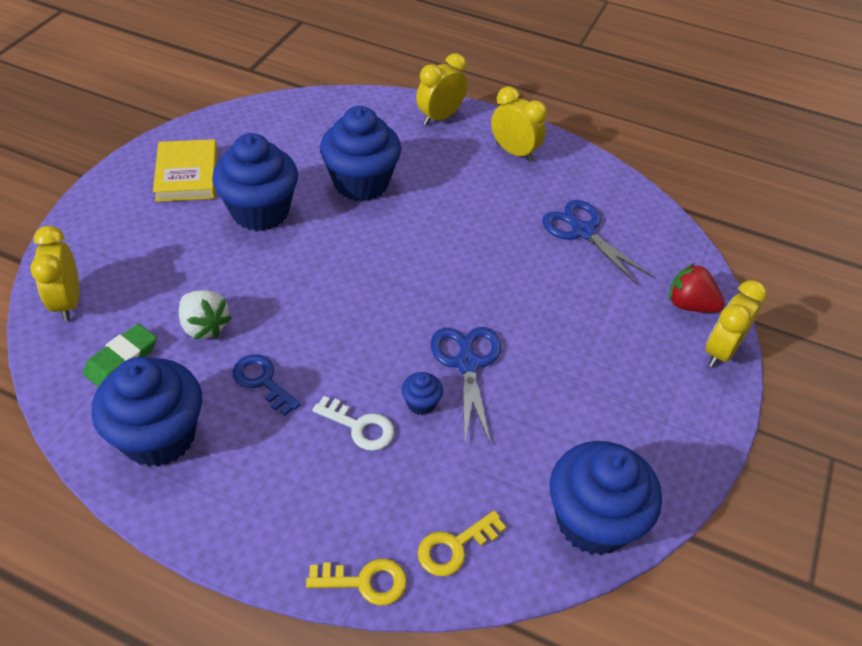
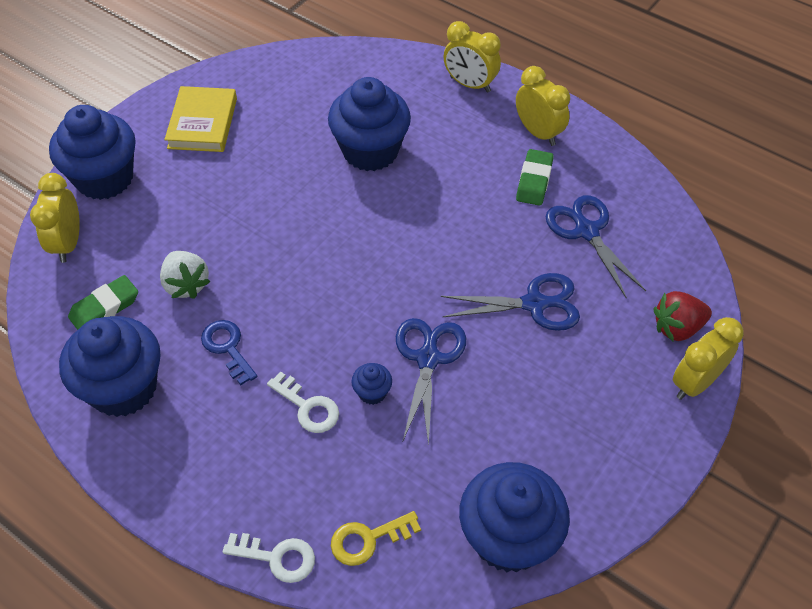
camera: 15 degrees right, 5 degrees up
(260, 212) = (264, 171): blue cupcake -> blue cupcake (104, 178)
(365, 582) = (277, 557): yellow key -> white key
(440, 117) = (470, 84): yellow clock -> yellow clock turned 120 degrees counterclockwise
(522, 193) = (534, 181): none -> green eraser
(554, 301) = (534, 304): none -> blue scissors
(689, 305) = (677, 328): red strawberry -> red strawberry turned 60 degrees counterclockwise

